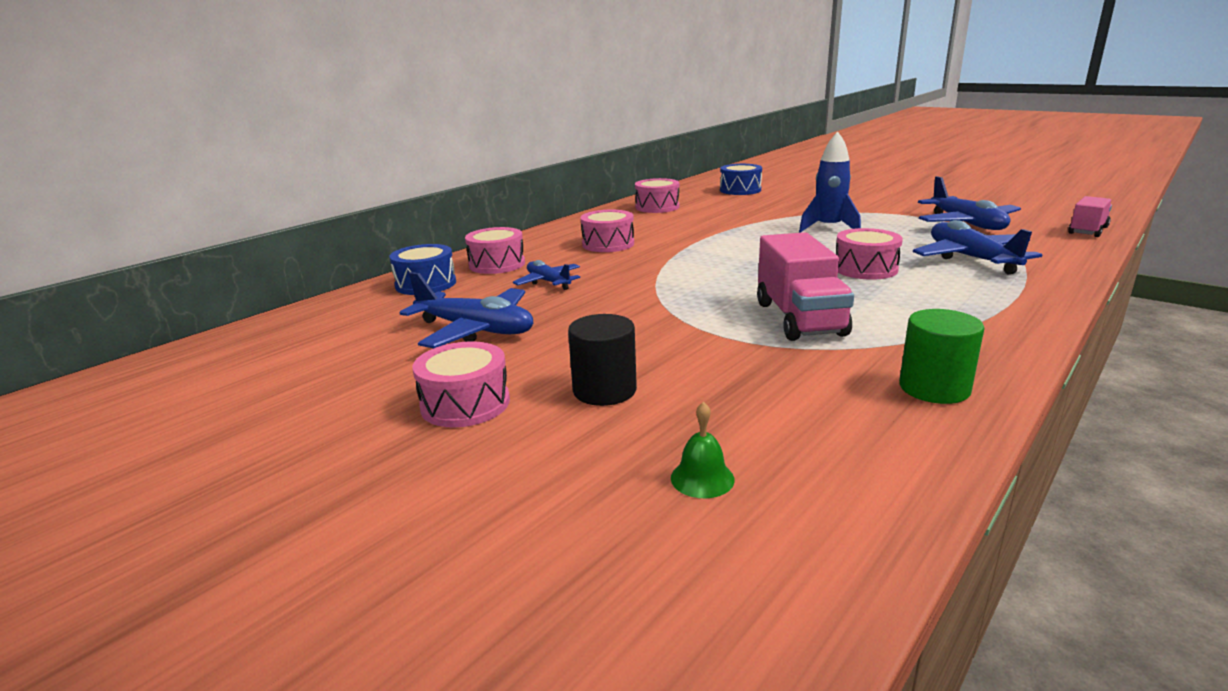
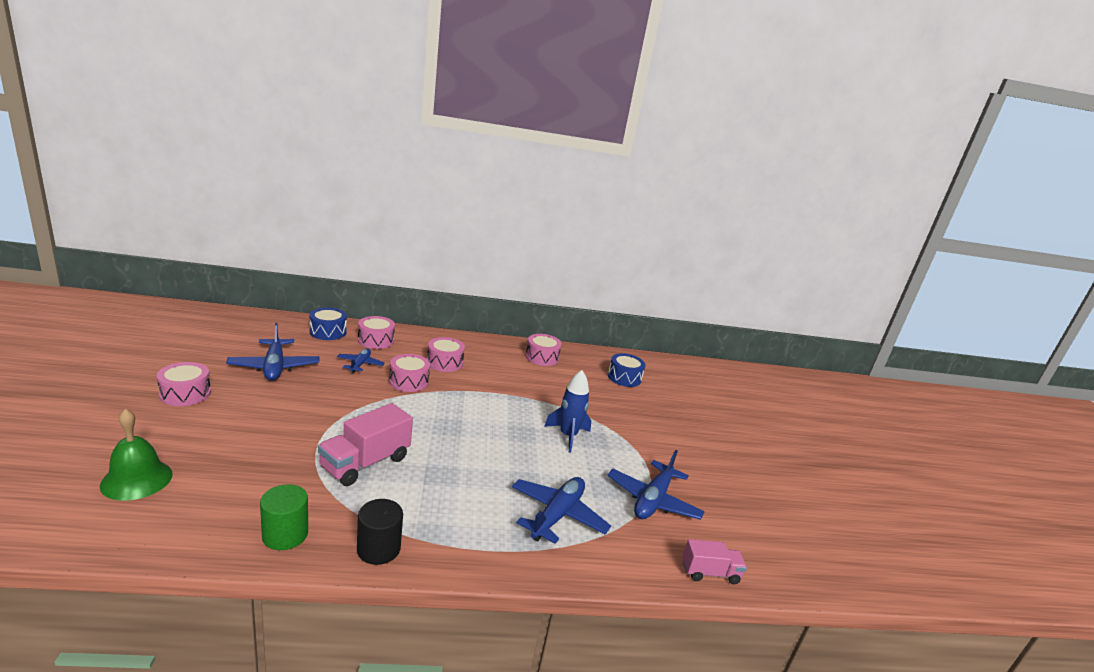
camera: 40 degrees right, 0 degrees up
(604, 390) = (220, 426): black cylinder -> black cylinder (378, 549)
(702, 478) = (137, 479): green bell -> green bell, size x1.90
(865, 269) = (486, 470): pink drum -> pink drum (409, 381)

